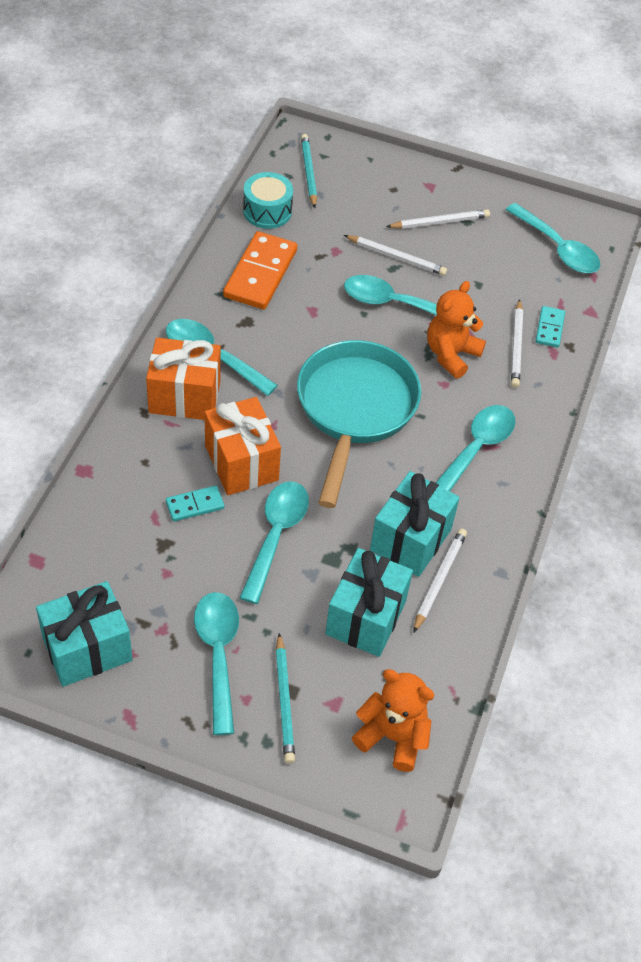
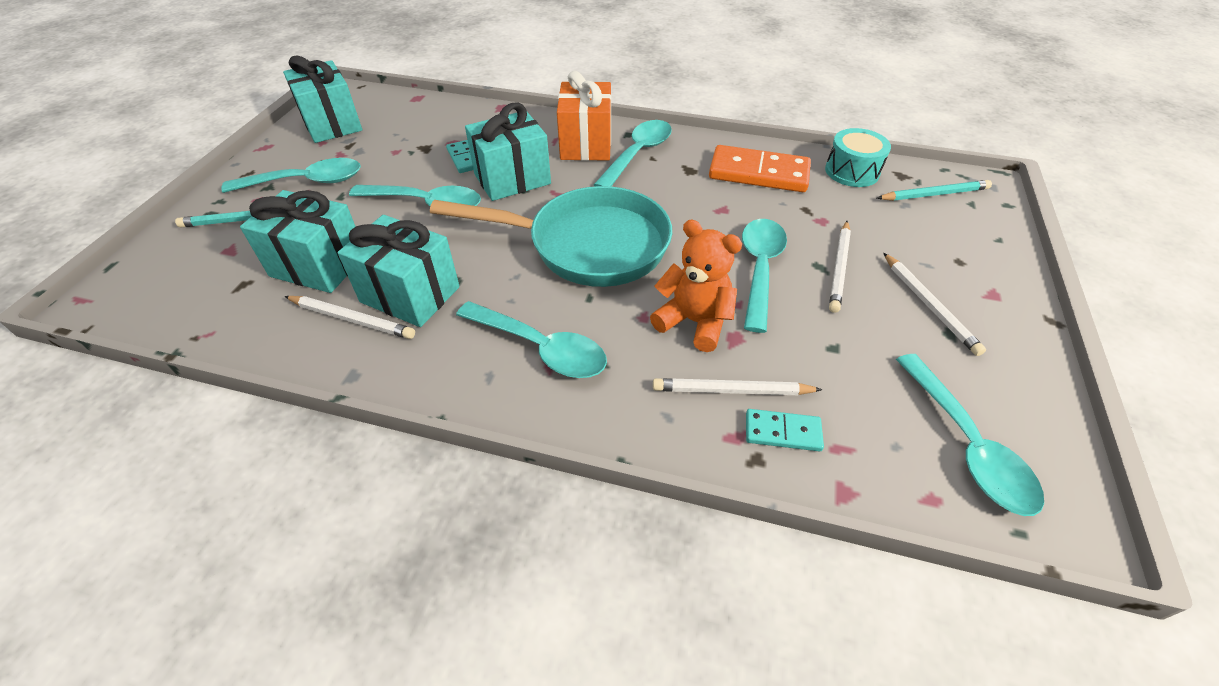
camera: 90 degrees right, 5 degrees down
(241, 463) = (512, 179): orange gift -> turquoise gift
(392, 736) = (174, 289): orange teddy bear -> none
(557, 248) = (966, 445): turquoise spoon -> turquoise spoon turned 60 degrees counterclockwise

